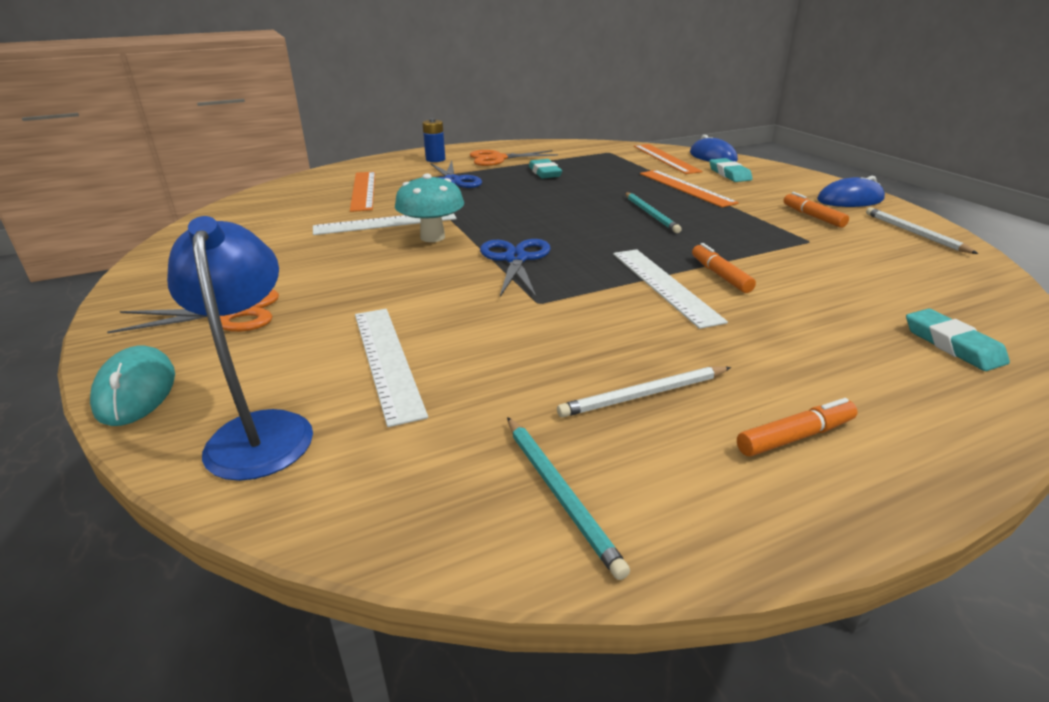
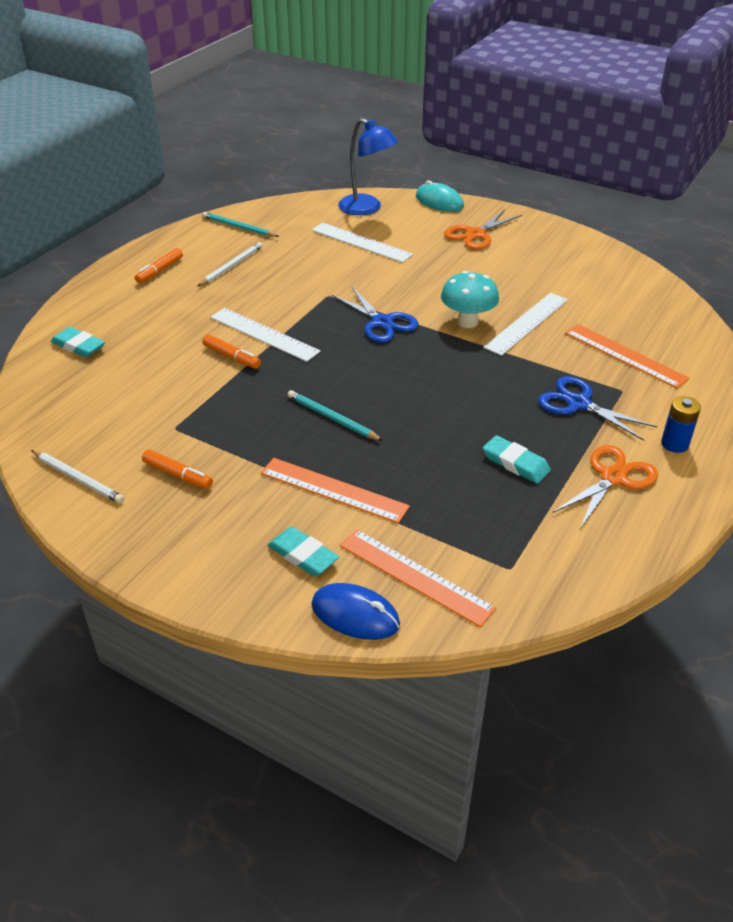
camera: 145 degrees right, 10 degrees up
(850, 200) = (141, 534): blue mouse -> none

